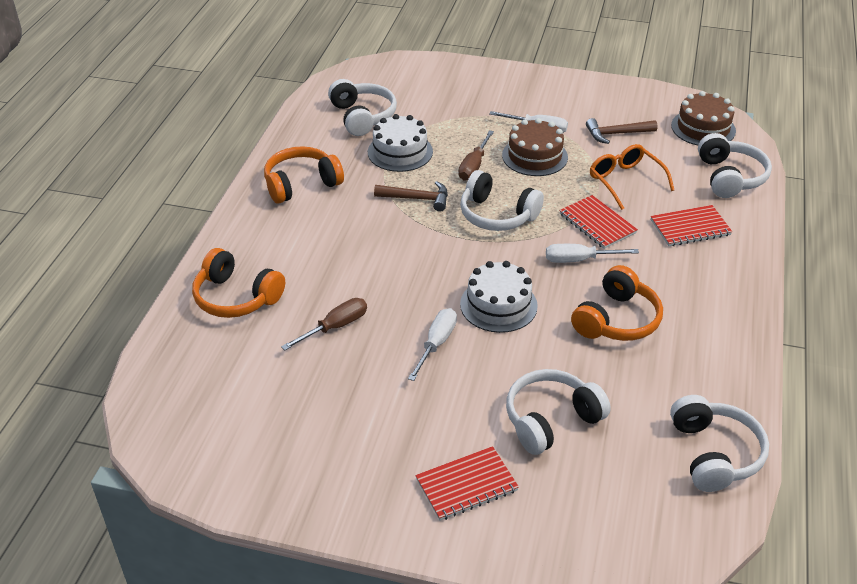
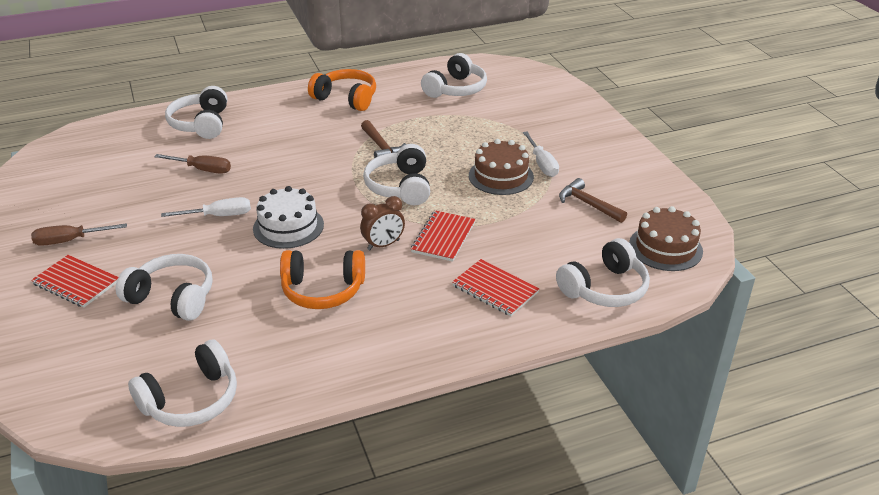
camera: 55 degrees right, 5 degrees down
(236, 297) = (201, 124): orange headphones -> white headphones
(400, 152) = (431, 119): white cake -> none
(474, 166) = (452, 155): brown screwdriver -> brown screwdriver (70, 241)
(579, 260) = (383, 245): white screwdriver -> brown clock
(625, 181) = (522, 231): orange glasses -> none

